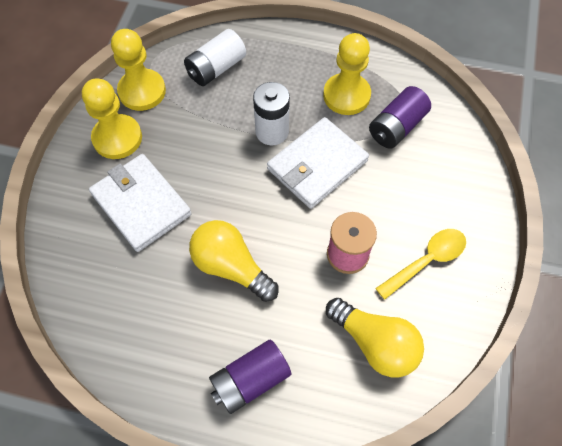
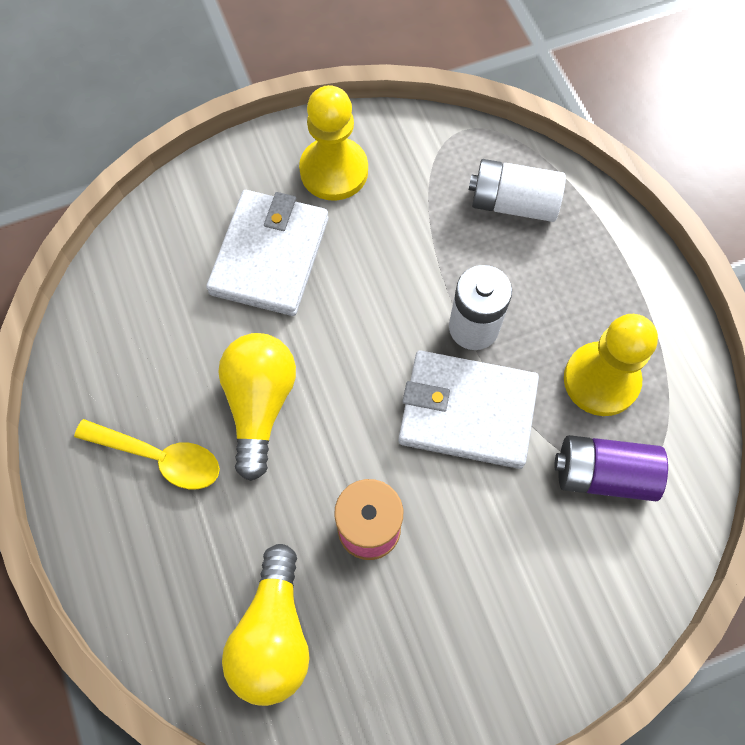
camera: 55 degrees right, 5 degrees up
(142, 91) = (415, 149): yellow pawn -> none
(250, 380) = (138, 519): purple battery -> none
(426, 261) = (430, 634): yellow spoon -> yellow spoon (160, 457)

